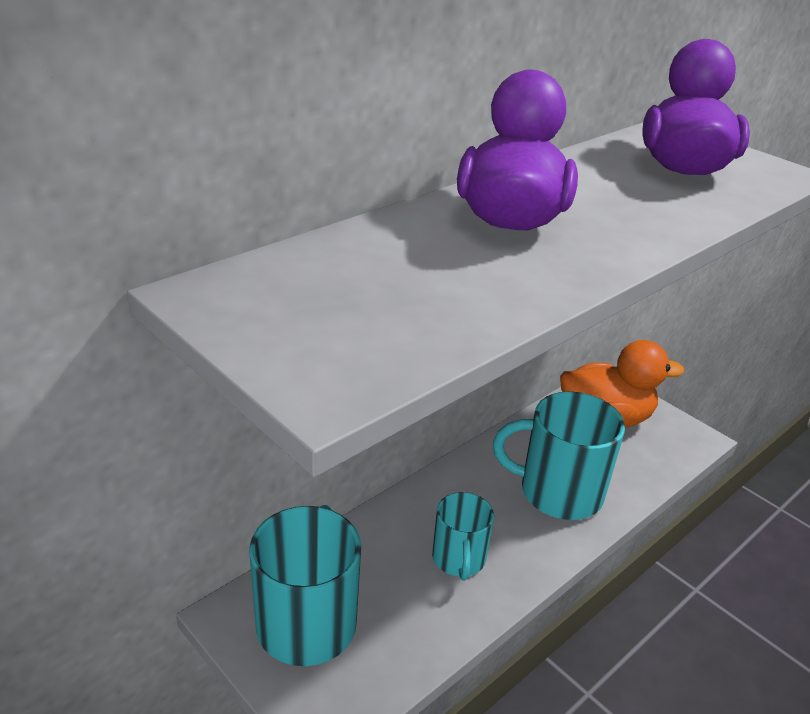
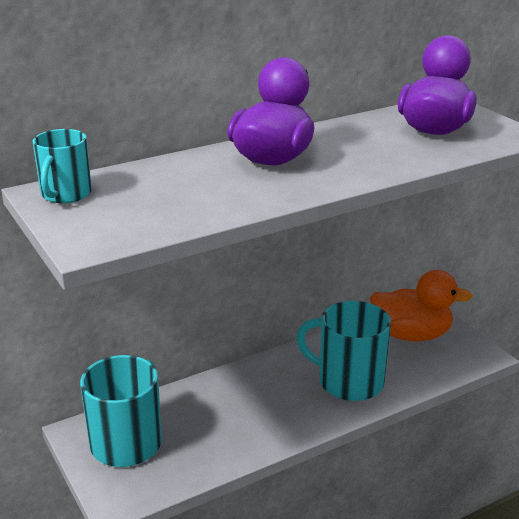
camera: 15 degrees right, 5 degrees down
(459, 559) = (251, 416): turquoise mug -> turquoise mug (65, 194)

